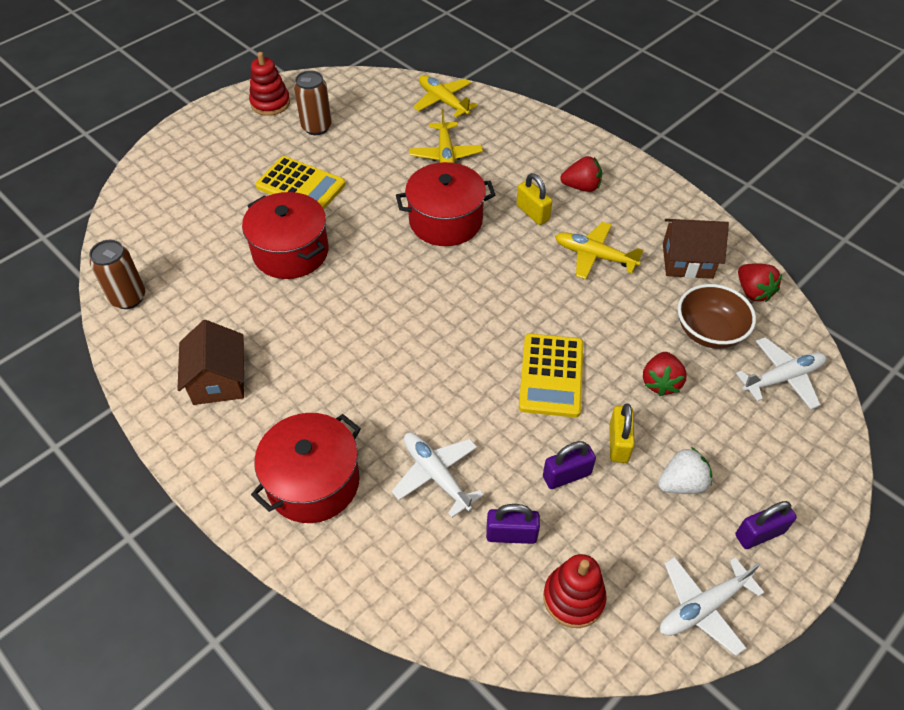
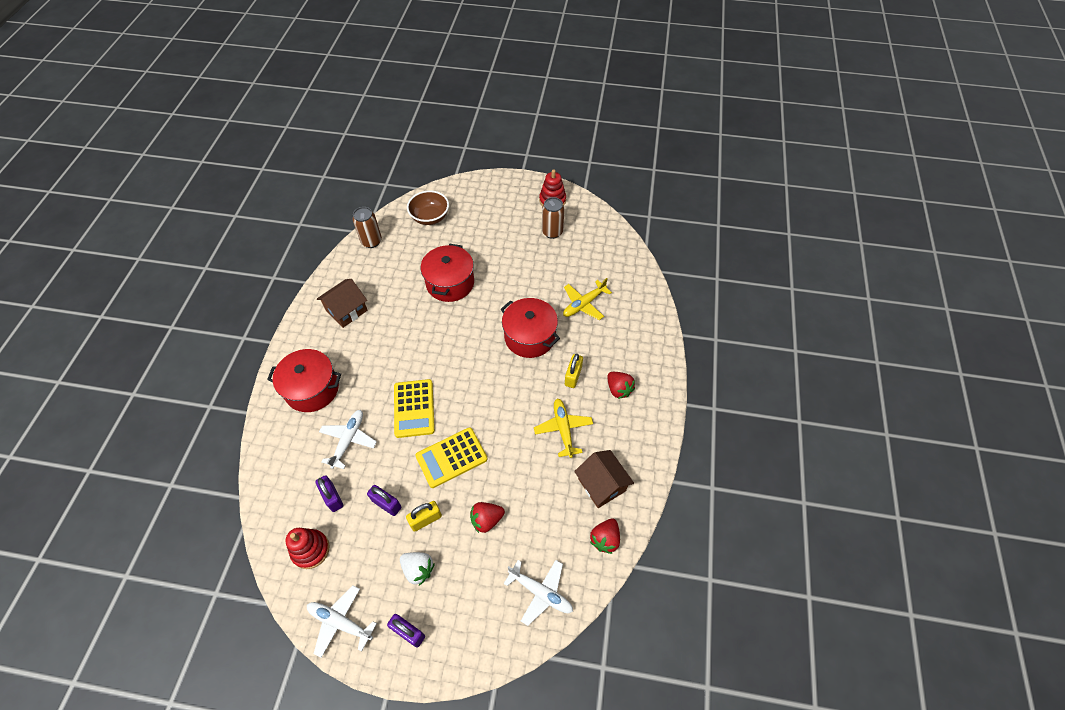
camera: 55 degrees right, 5 degrees up
(301, 185) = (501, 255): yellow calculator -> yellow calculator (414, 408)
(443, 101) = (630, 274): yellow plane -> none
(709, 332) = (548, 528): brown bowl -> brown bowl (430, 217)

